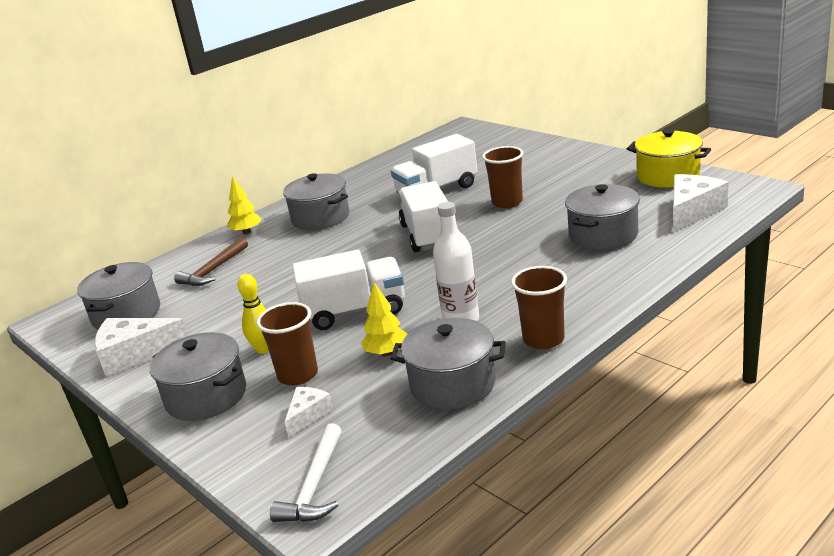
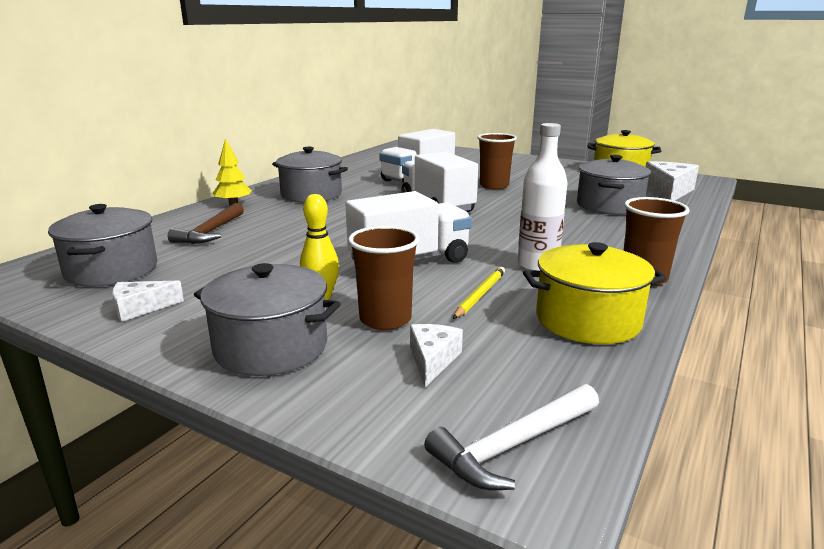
camera: 20 degrees left, 5 degrees down
(134, 355) = (140, 308): white cheese -> white cheese, size x0.56
(314, 486) = (512, 445): white hammer -> white hammer turned 60 degrees clockwise
(387, 353) = (480, 295): yellow tree -> yellow pencil
(452, 384) = (587, 320): grey pot -> yellow pot

